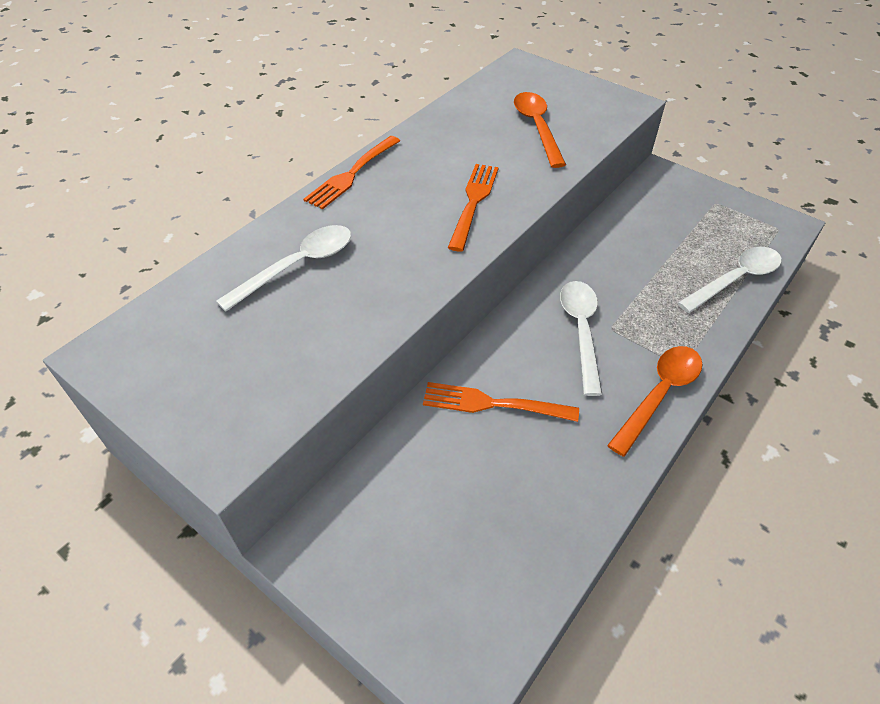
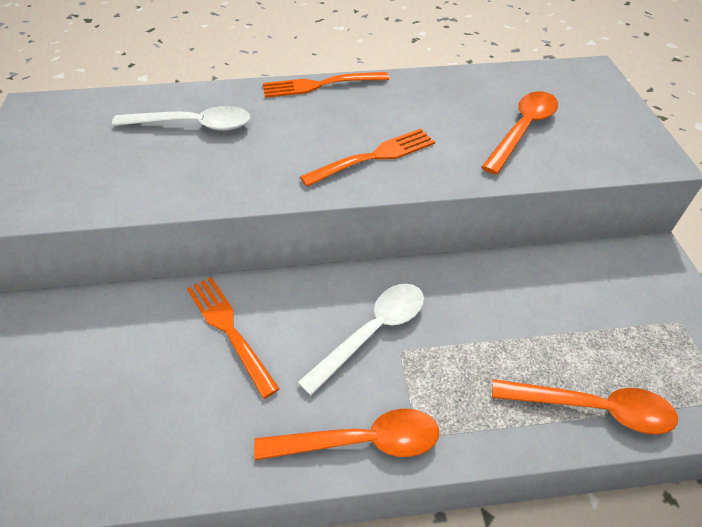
camera: 45 degrees right, 0 degrees up
(735, 279) = (592, 408): white spoon -> orange spoon

